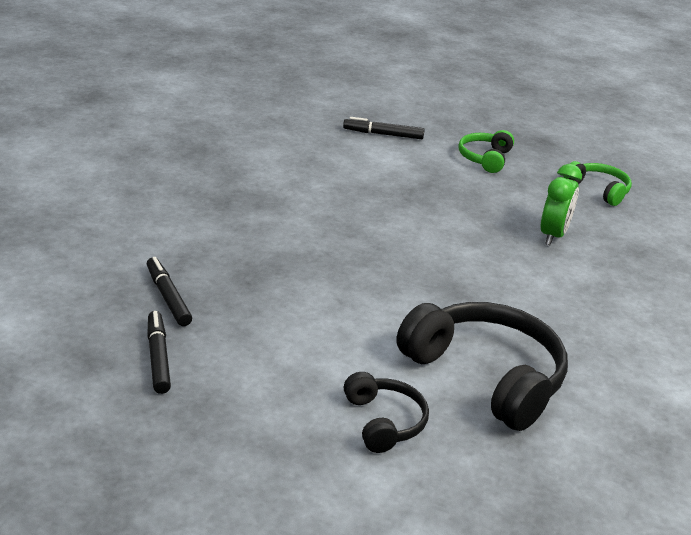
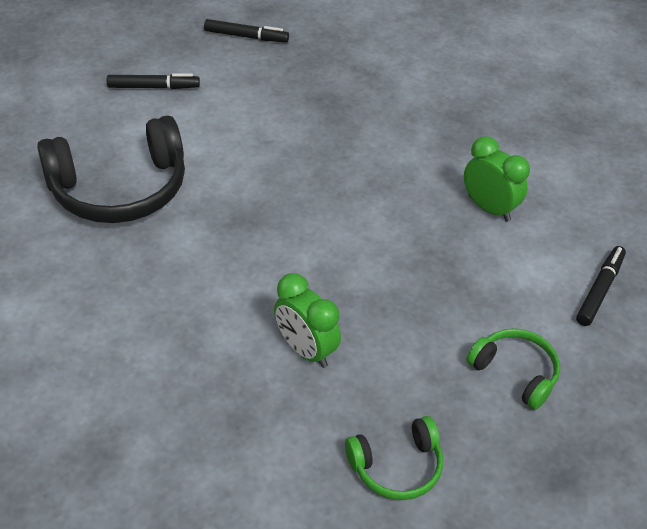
camera: 115 degrees right, 15 degrees up
(168, 297) = (317, 55): black marker -> black marker (153, 87)
(336, 178) = (489, 208): none -> green clock
(384, 422) = (111, 116): black headphones -> none

